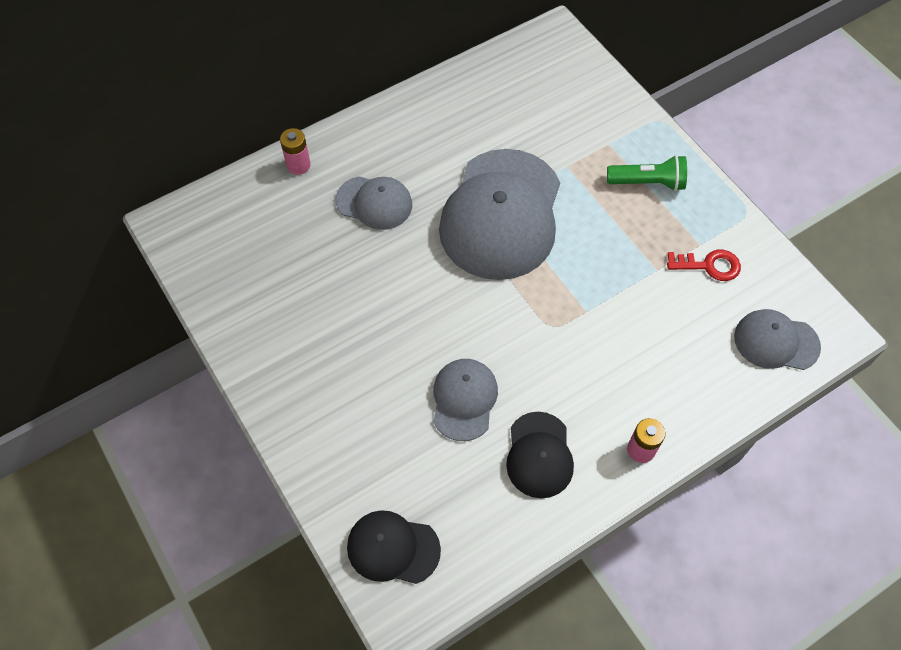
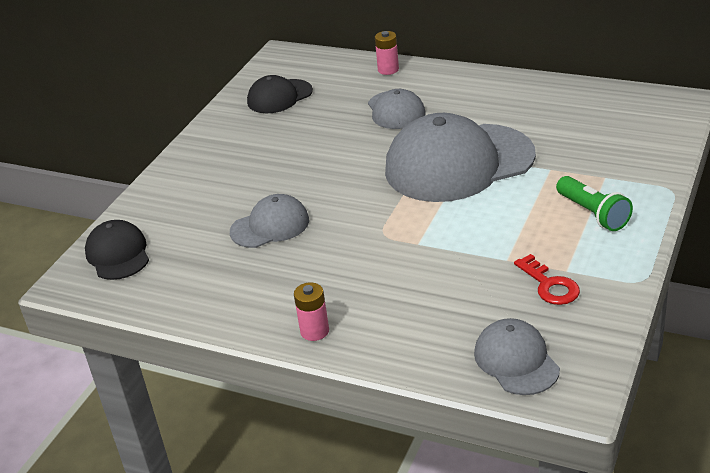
camera: 60 degrees right, 25 degrees down
(539, 455) = (257, 282): black cap -> black cap (279, 97)

